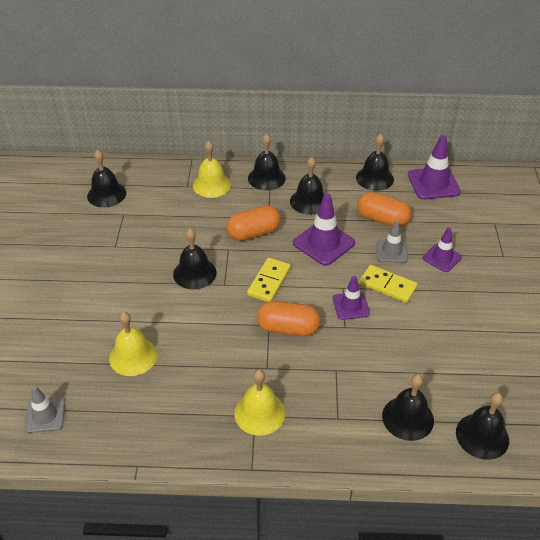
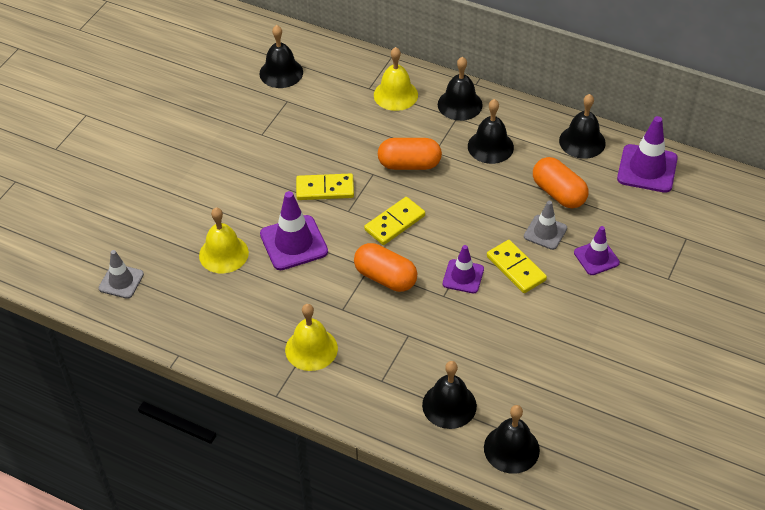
camera: 25 degrees right, 5 degrees up
(194, 273) = (325, 189): black bell -> yellow domino
(323, 243) = (477, 199): purple traffic cone -> purple traffic cone (294, 243)

